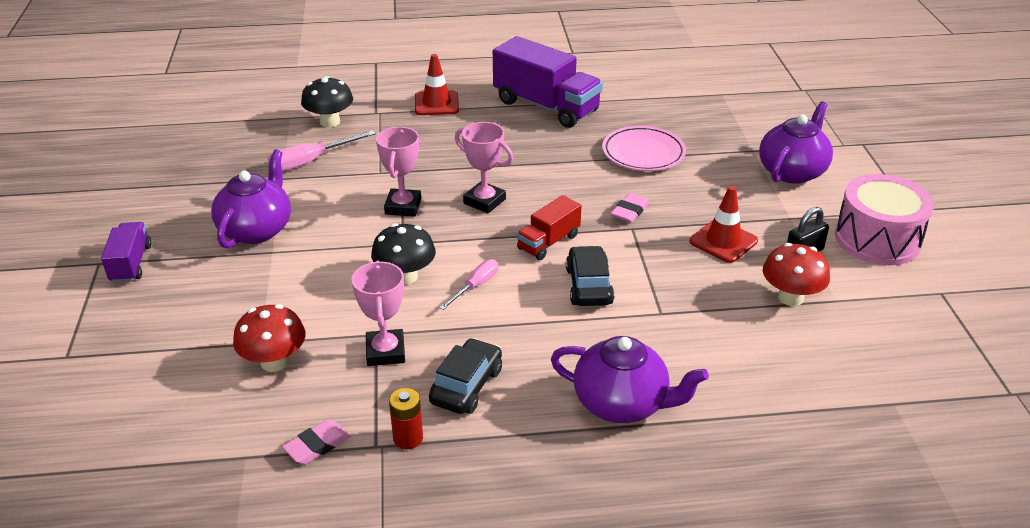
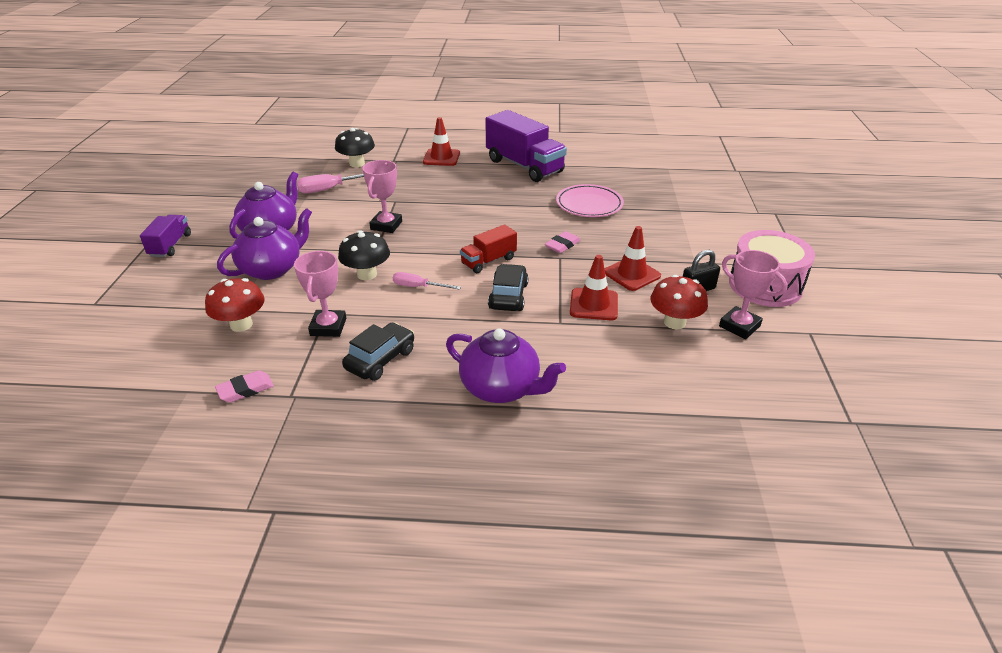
camera: 10 degrees right, 0 degrees up
(408, 438) = (318, 393): red battery -> none
(476, 286) = (418, 287): pink screwdriver -> pink screwdriver turned 120 degrees counterclockwise
(484, 201) = (450, 227): pink trophy -> pink trophy (739, 326)
(692, 285) = (593, 304): none -> red traffic cone
(792, 171) = (708, 228): purple teapot -> purple teapot (272, 269)

